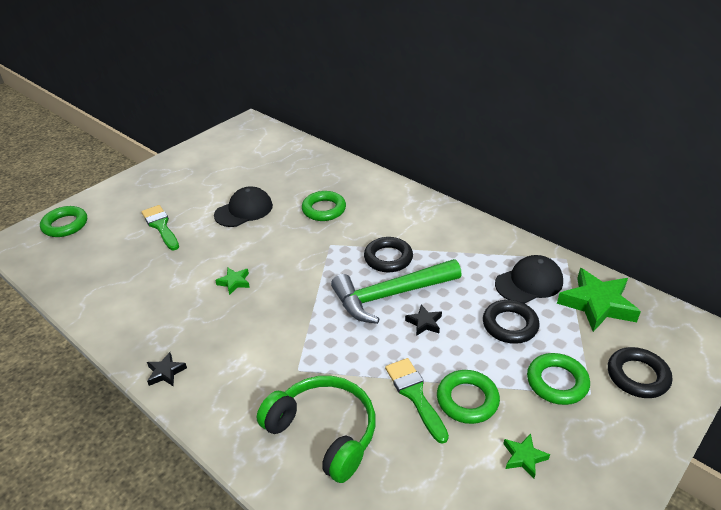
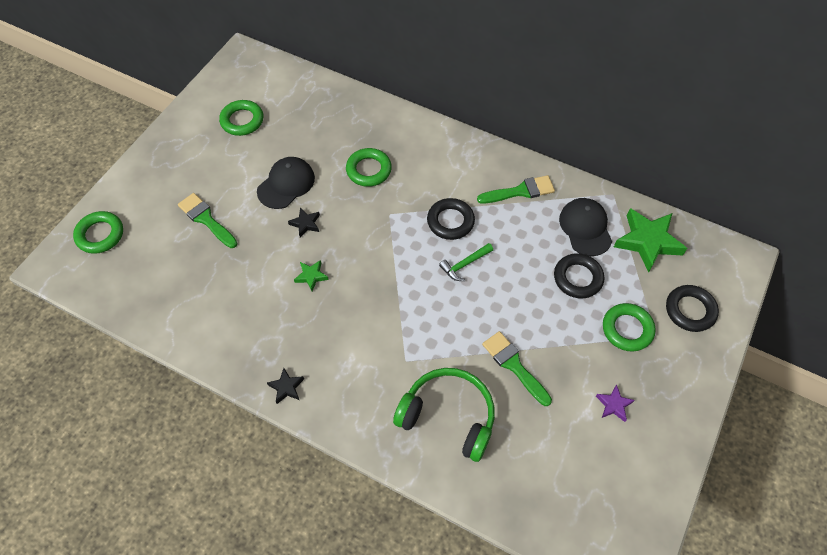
camera: 15 degrees left, 20 degrees up
(390, 295) = (464, 264): green hammer -> green hammer, size x0.46
(424, 323) = (503, 290): black star -> black star (305, 224)
(467, 244) = (520, 191): none -> green brush
(467, 400) = (558, 361): green ring -> green ring (242, 121)
(524, 457) = (613, 405): green star -> purple star
(529, 282) = (585, 228): black cap -> black cap turned 60 degrees counterclockwise

